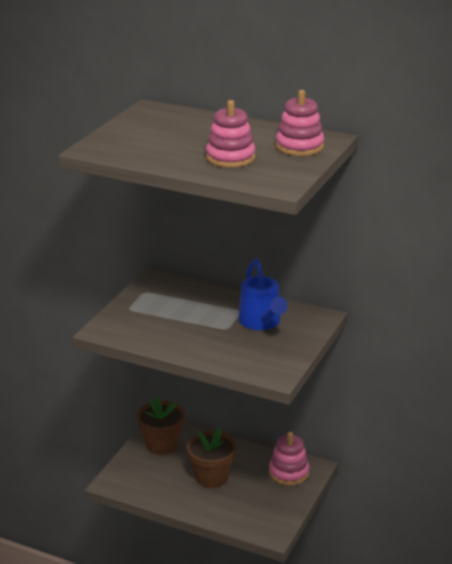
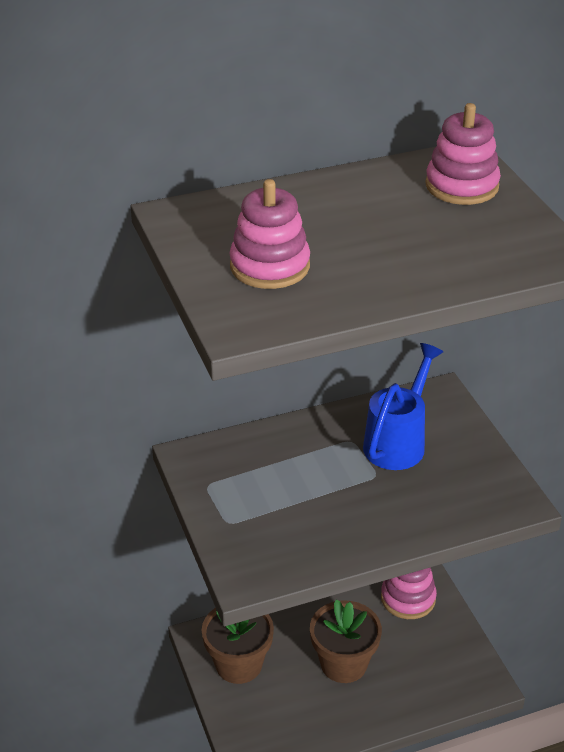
camera: 45 degrees left, 10 degrees up
(230, 158) = (427, 244): pink stacking toy -> pink stacking toy (270, 266)
(261, 322) = (398, 442): blue watering can -> blue watering can turned 90 degrees counterclockwise

